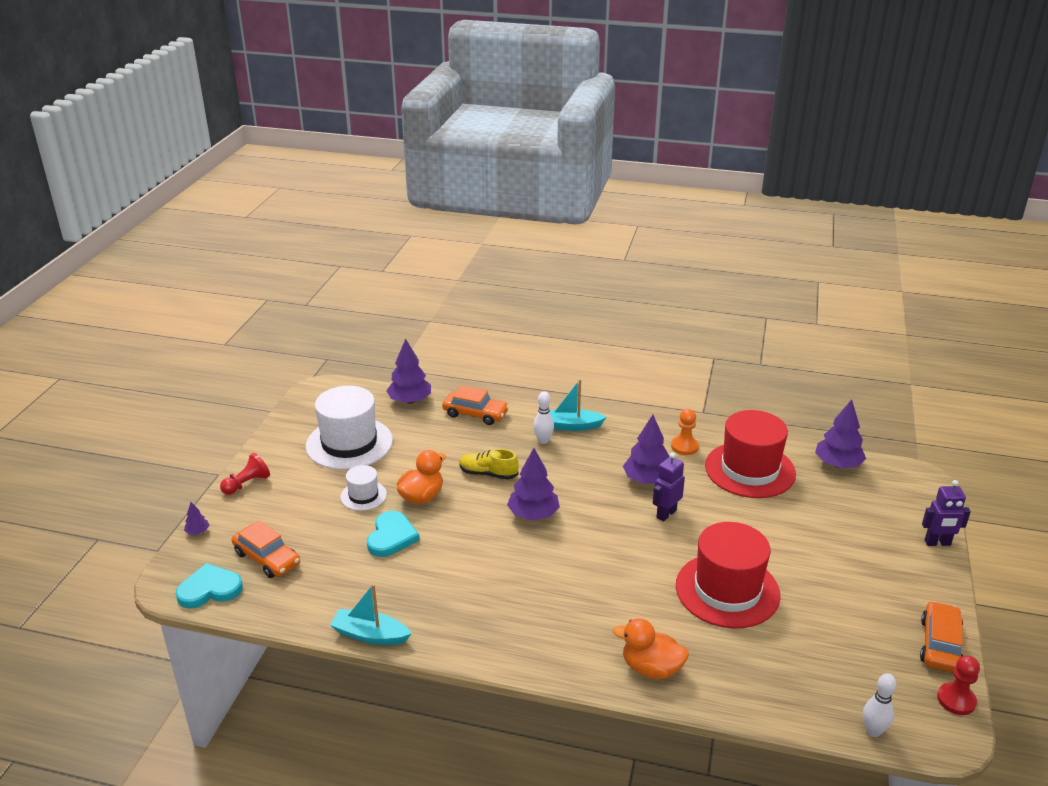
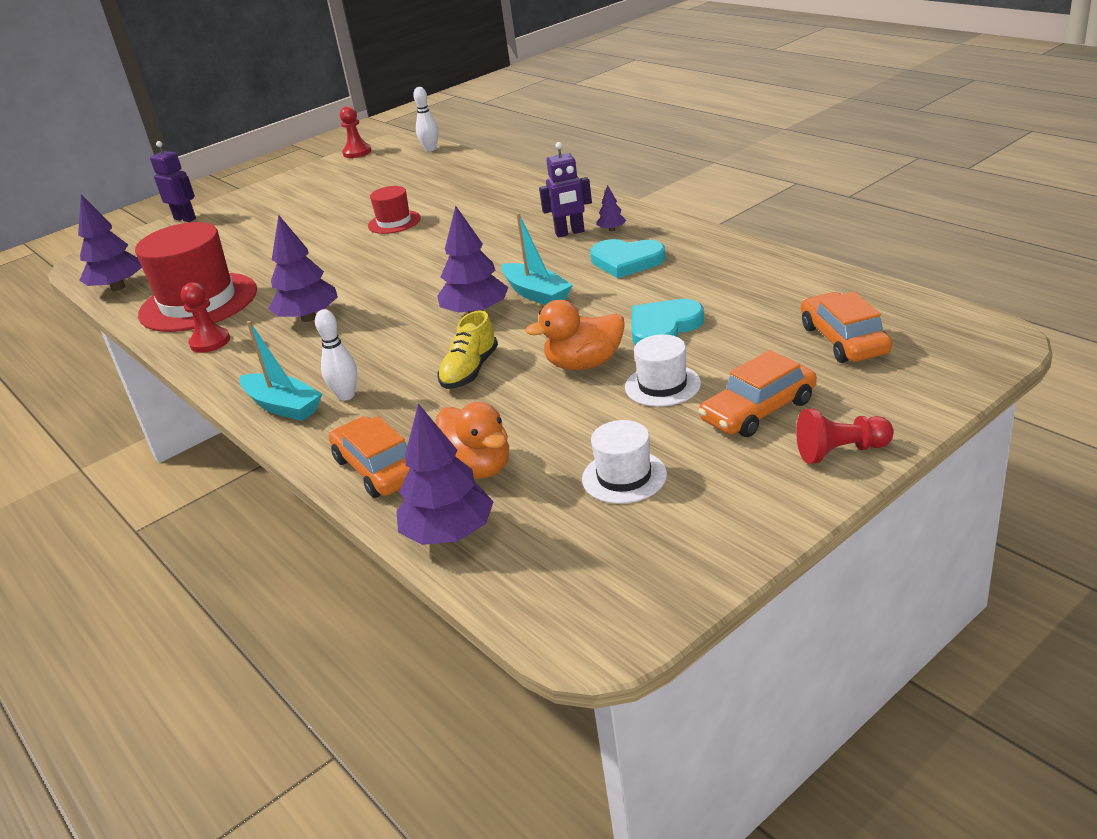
camera: 140 degrees left, 0 degrees up
(197, 532) = (944, 396): purple tree -> purple tree (612, 230)
(210, 589) = (935, 323): turquoise heart -> turquoise heart (626, 261)
(349, 443) = (624, 477): white hat -> white hat, size x0.50
(370, 635) = (753, 250): turquoise boat -> turquoise boat (536, 294)
(488, 474) = (470, 371): yellow shoe -> yellow shoe turned 60 degrees clockwise
(651, 668) = (526, 193): orange duck -> orange duck (477, 468)
(666, 514) = (346, 283): purple robot -> purple robot (570, 233)
(684, 447) = (210, 342): orange pawn -> red pawn
(727, 590) = (394, 222): red hat -> red hat, size x0.50
(940, 644) = (312, 173): orange car -> orange car (758, 410)

